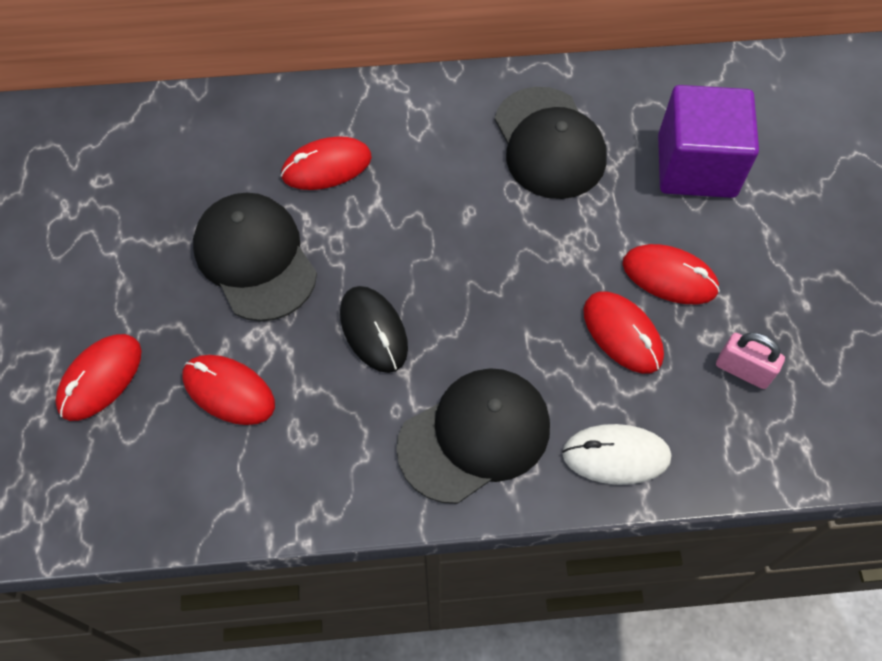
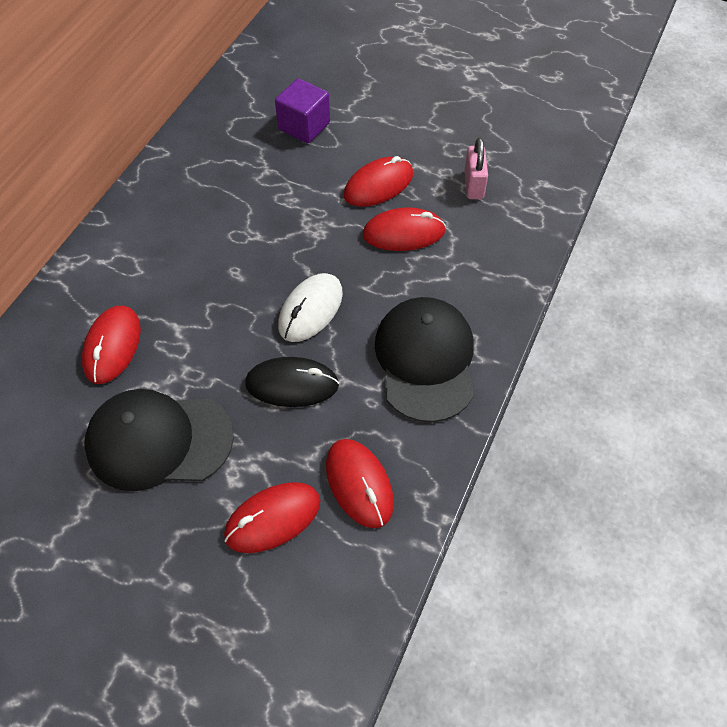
camera: 60 degrees left, 5 degrees down
(100, 378) = (185, 626): red mouse -> red mouse (359, 484)
(549, 143) = (217, 194): black cap -> none
(616, 456) = (492, 284): white mouse -> white mouse (311, 310)
(696, 166) = (304, 126): purple cube -> purple cube, size x0.62
(743, 370) = (473, 185): pink padlock -> pink padlock turned 60 degrees counterclockwise

